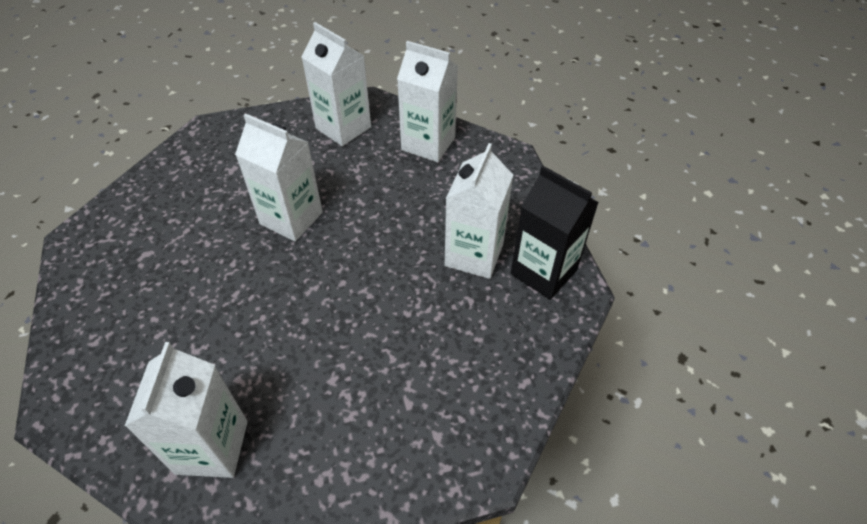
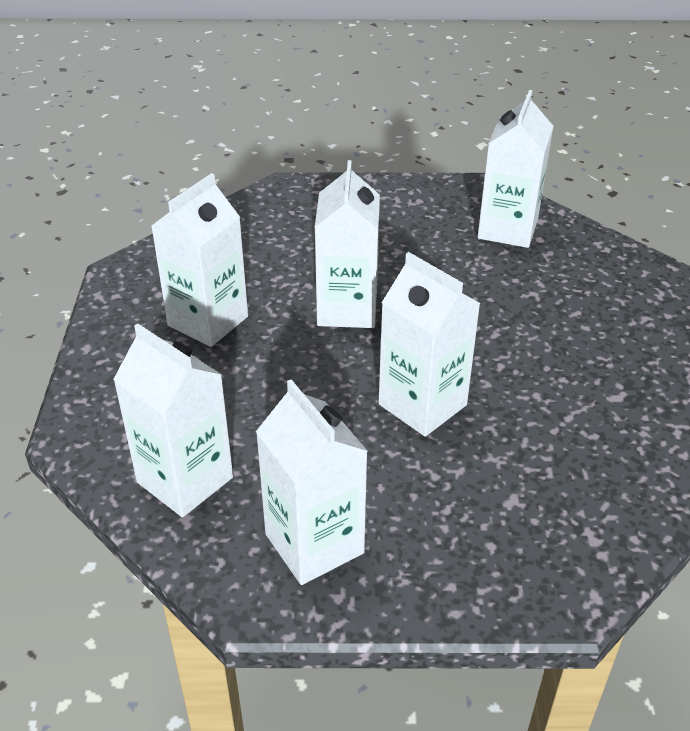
camera: 165 degrees left, 10 degrees down
(365, 292) = (347, 309): none -> white carton
(543, 272) = (143, 292): black carton -> none

